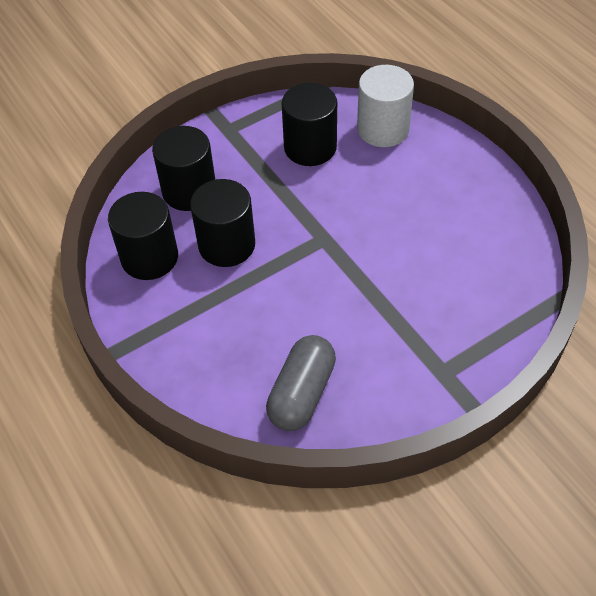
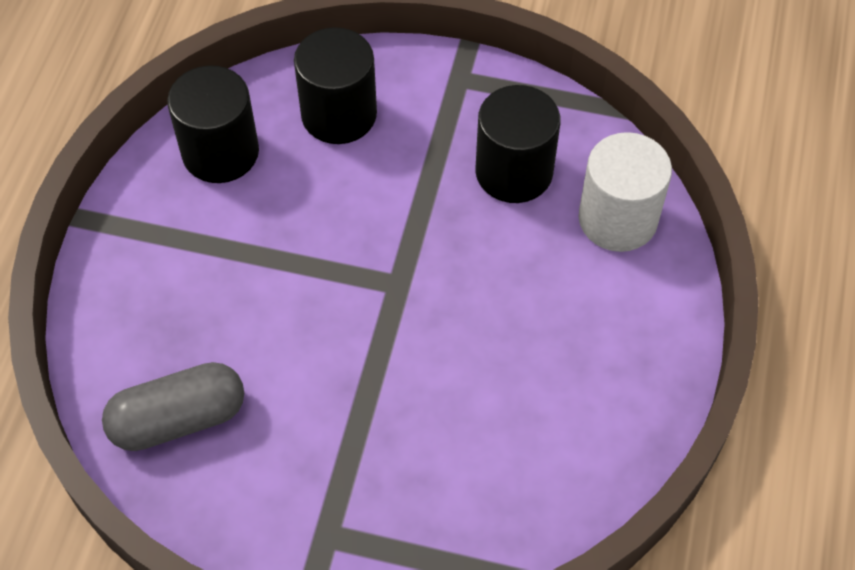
camera: 45 degrees right, 5 degrees up
(227, 245) = (301, 204): black cylinder -> none

